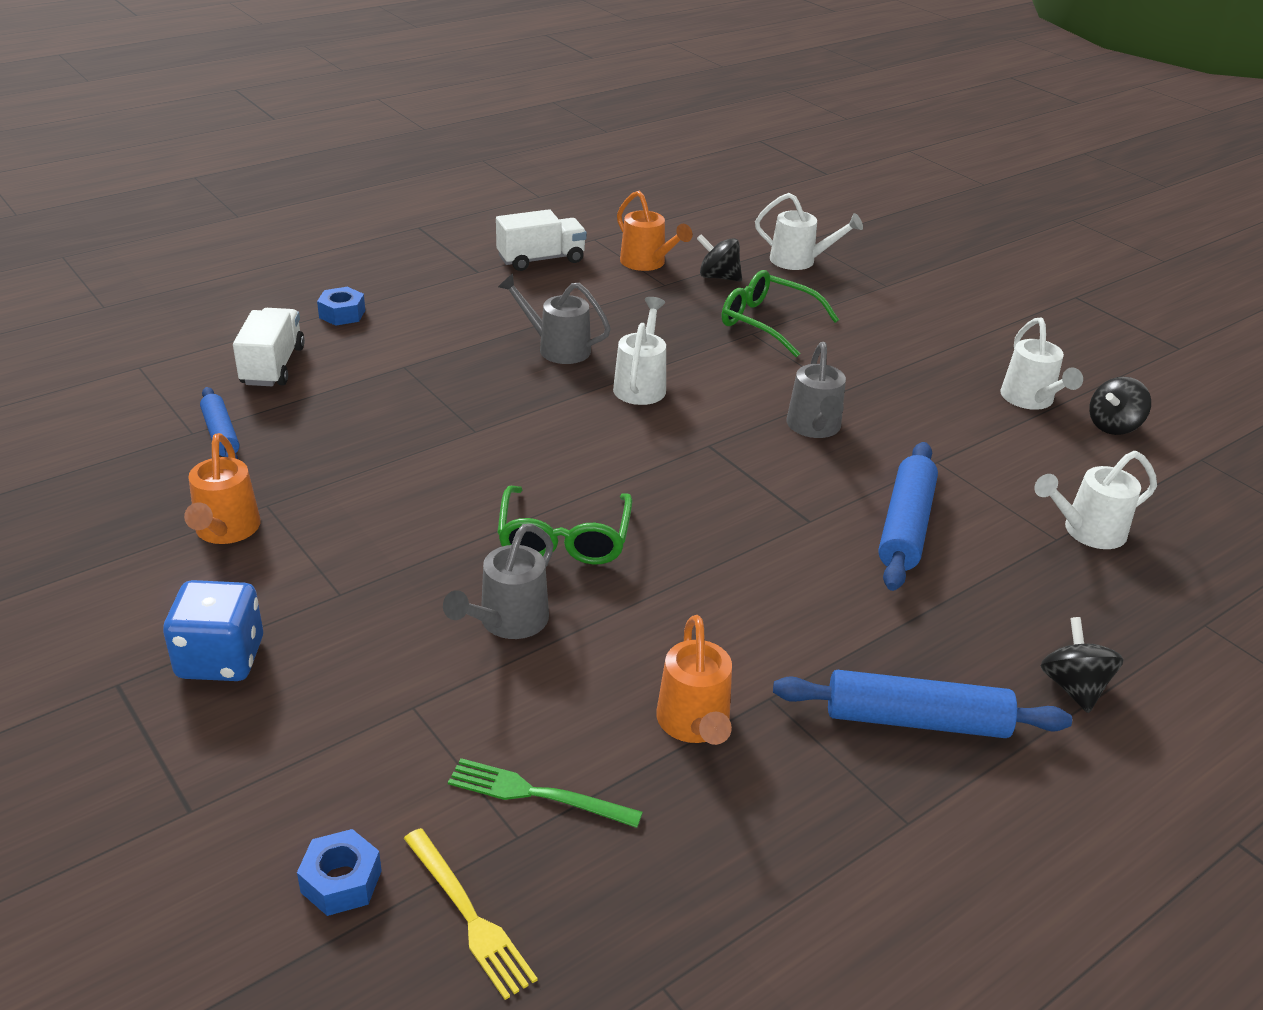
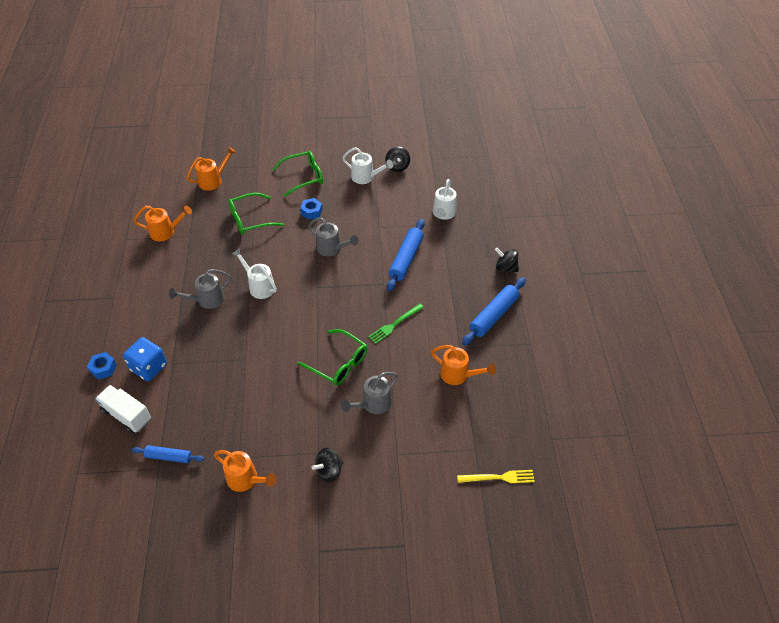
camera: 55 degrees left, 15 degrees up
(221, 659) = (328, 509): blue dice -> blue dice (149, 367)
(341, 881) = (464, 509): blue nut -> blue nut (311, 212)
(507, 622) = (373, 404): grey watering can -> grey watering can turned 75 degrees clockwise
(537, 794) = (461, 435): green fork -> green fork (395, 324)
(541, 259) = (125, 268): white truck -> none
(718, 277) = (200, 214): black spinning top -> black spinning top (329, 470)
(799, 261) = (213, 181): white watering can -> orange watering can
(905, 526) = (406, 259): blue rolling pin -> blue rolling pin turned 60 degrees clockwise
(931, 336) = (304, 177): none -> green glasses

